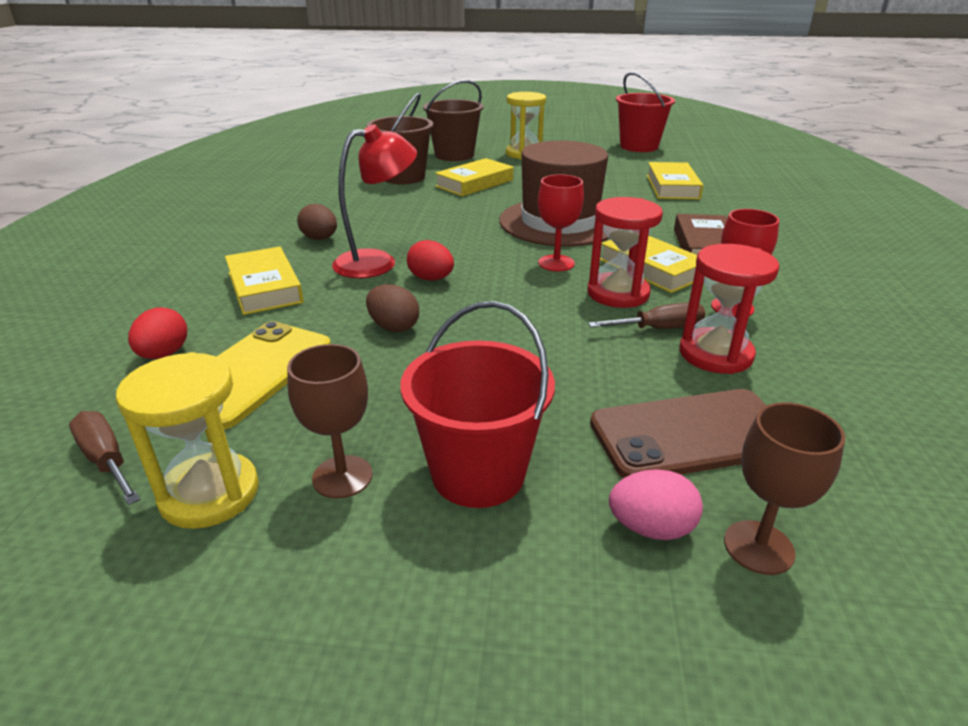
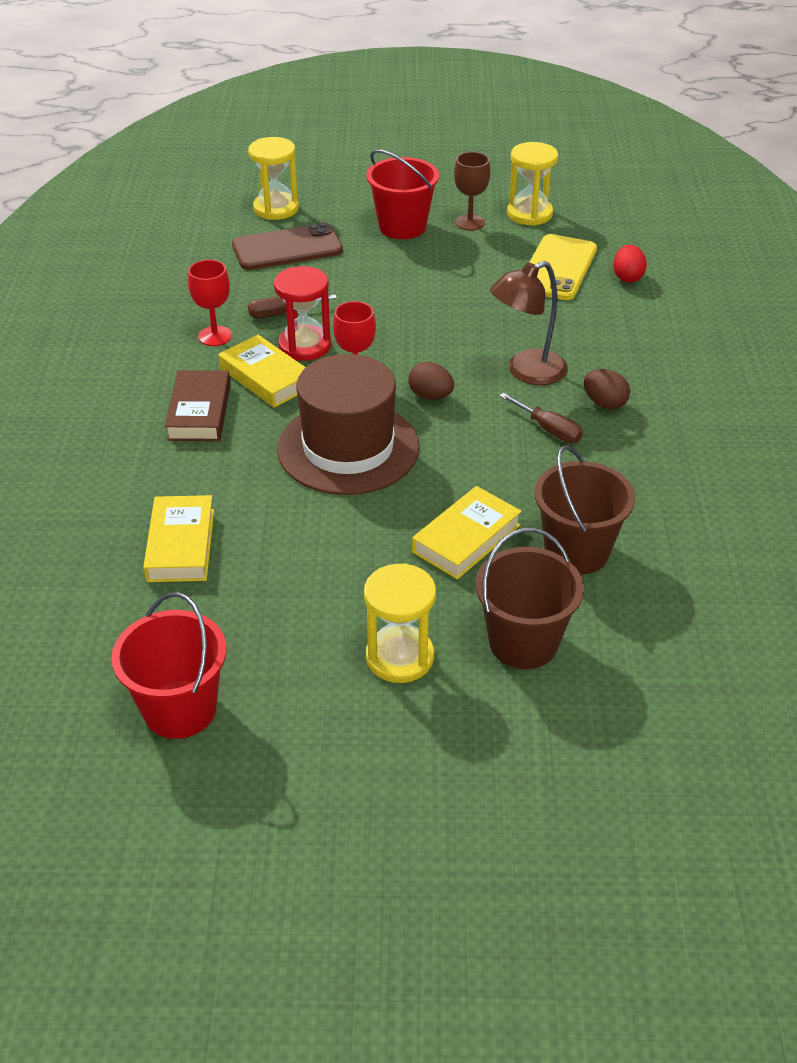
camera: 175 degrees right, 10 degrees up
(106, 460) = (594, 223): brown screwdriver -> brown screwdriver (548, 429)
(264, 287) = (608, 337): yellow book -> none
(377, 262) = (526, 372): red lamp -> brown lamp
(393, 327) = (481, 305): brown egg -> brown egg (430, 396)
(431, 279) = (469, 354): red egg -> none
(651, 528) = (321, 212): pink egg -> none
(715, 354) = (249, 296): red hourglass -> none
(758, 547) = (276, 208): brown goblet -> yellow hourglass

